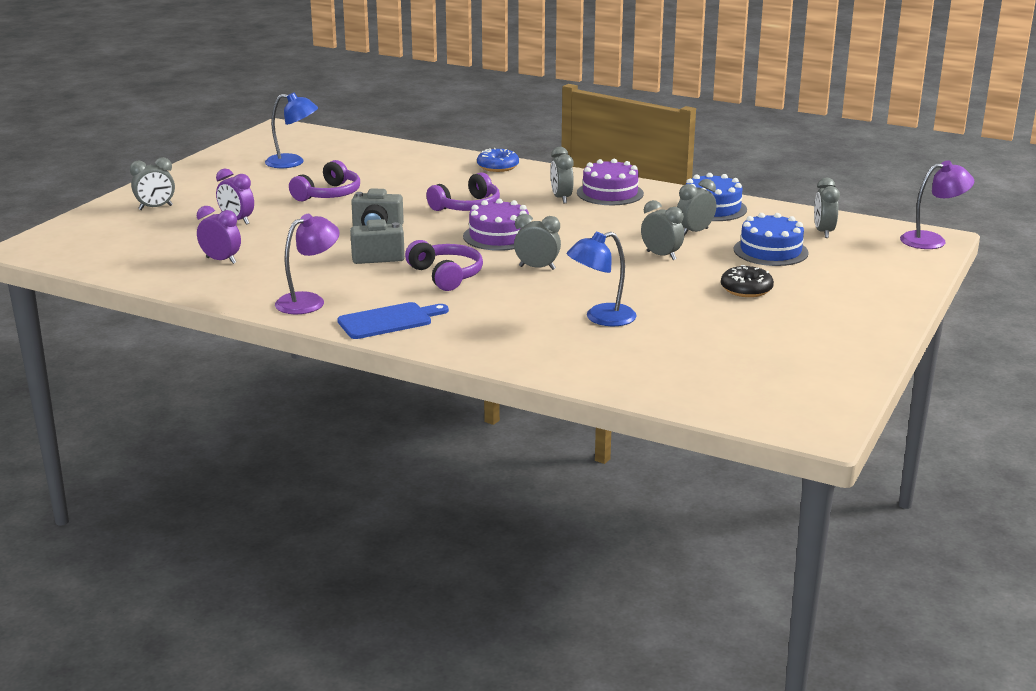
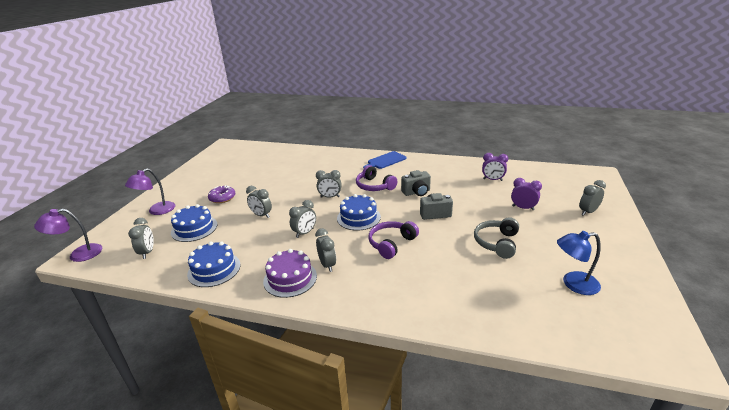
camera: 170 degrees right, 5 degrees up
(309, 301) = (426, 165): purple lamp -> purple lamp (157, 211)
(329, 194) = (497, 243): purple headphones -> grey headphones
(498, 167) = (393, 308): blue donut -> none
(499, 236) = (358, 217): purple cake -> blue cake
(601, 318) = (295, 173): blue lamp -> none
(694, 232) = (235, 240): grey clock -> grey clock (305, 233)
(746, 289) = (222, 198): black donut -> purple donut

